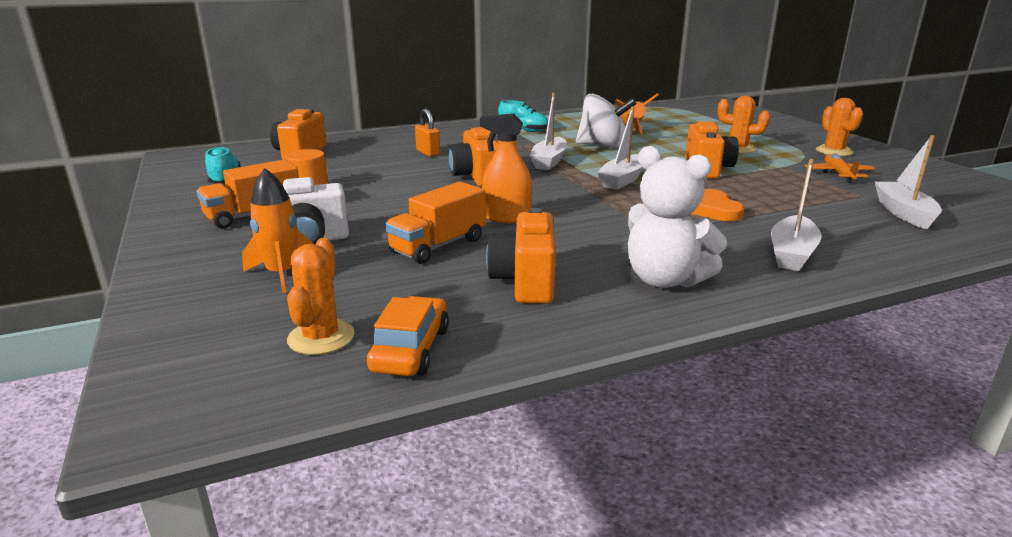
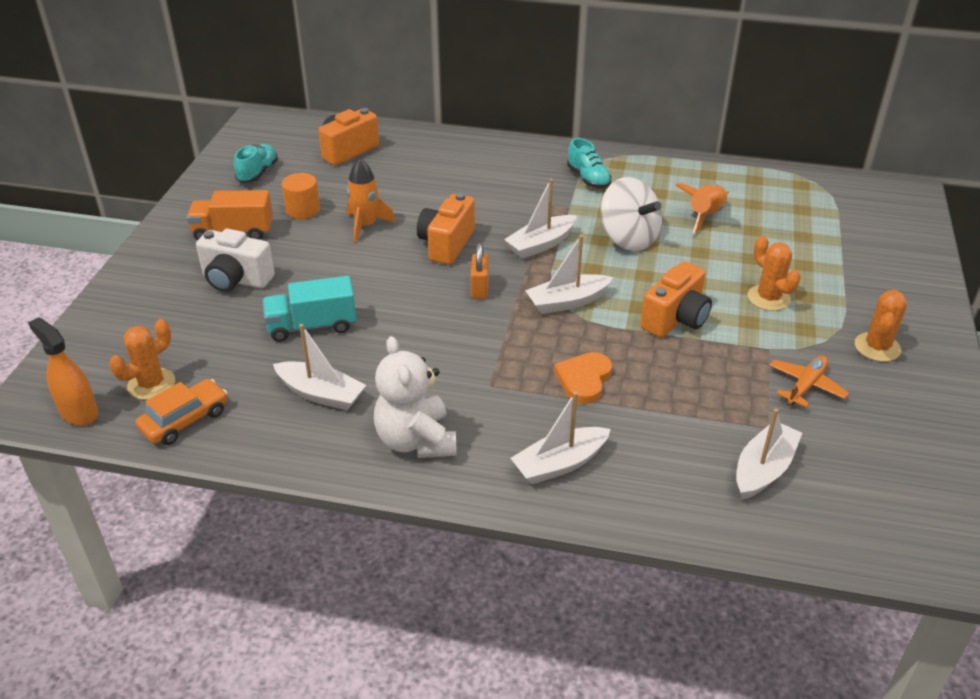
camera: 35 degrees right, 15 degrees up
(282, 274) = (188, 311): orange rocket -> orange rocket (366, 226)
(428, 153) = (451, 188): orange padlock -> orange padlock (479, 289)
(438, 246) = (312, 326): orange truck -> turquoise truck
(506, 218) = (400, 313): orange spray bottle -> orange spray bottle (79, 412)
(525, 282) = (321, 394): orange camera -> white boat

